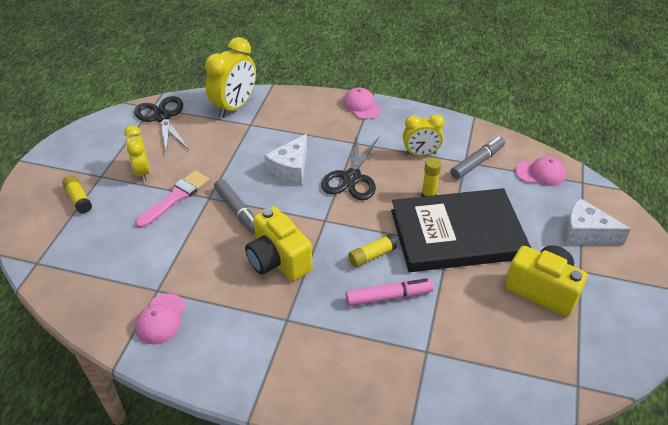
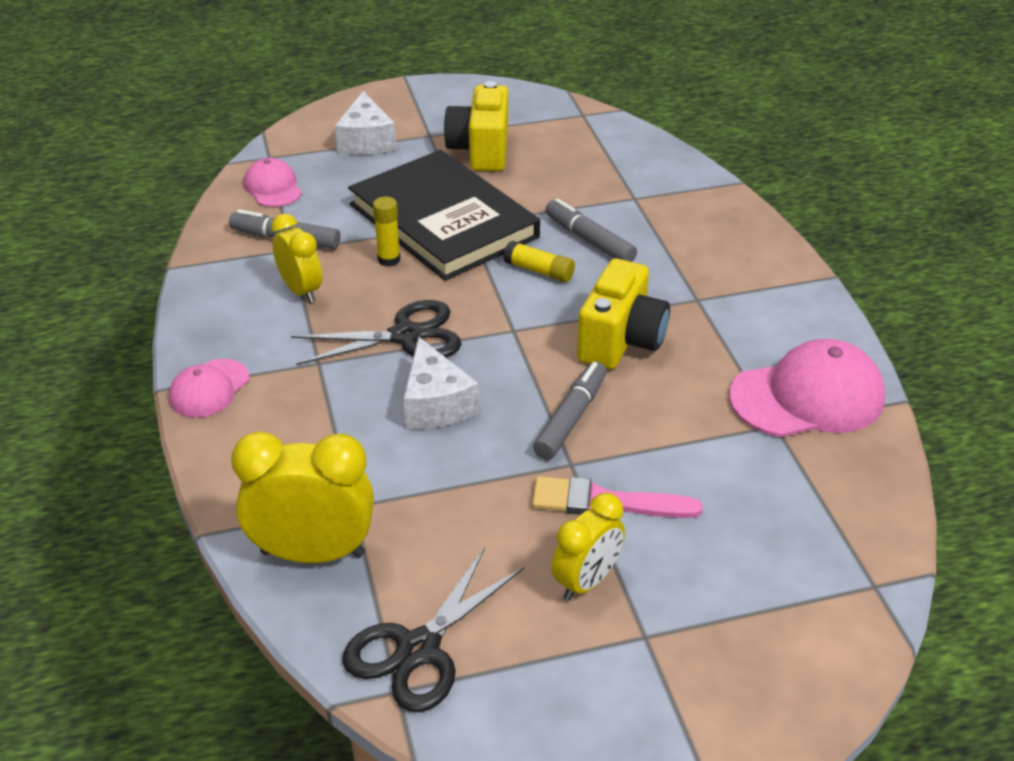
camera: 120 degrees left, 5 degrees down
(79, 199) = (719, 627): yellow glue stick -> none
(161, 319) = (807, 397): pink cap -> pink cap, size x1.77
(291, 169) = (435, 404): white cheese -> white cheese turned 75 degrees clockwise
(388, 296) = (589, 240): pink marker -> grey marker

